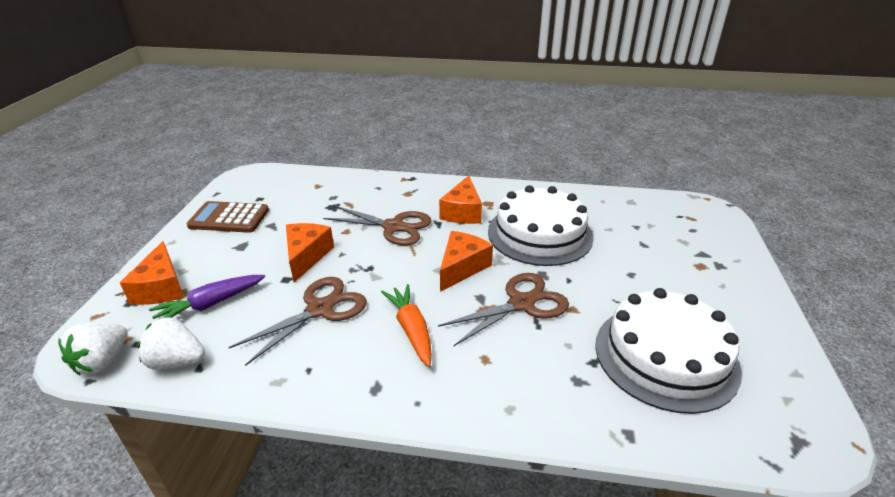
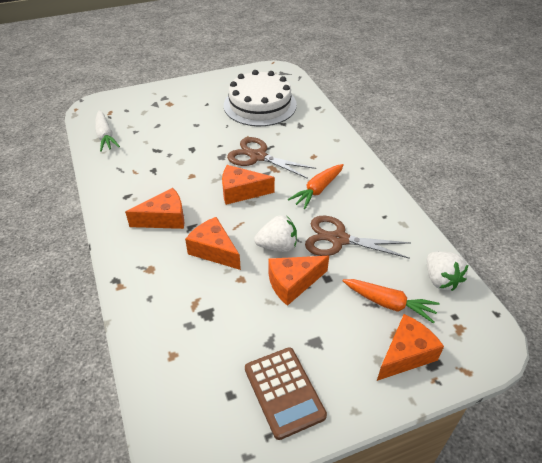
camera: 120 degrees left, 10 degrees up
(103, 362) = (482, 320): white strawberry -> white strawberry (277, 246)
(210, 304) = (389, 304): purple carrot -> orange carrot
(394, 227) = (214, 250): brown scissors -> orange cheese
(540, 234) = (172, 169): white cake -> none
(635, 206) = (105, 136): none -> white carrot

